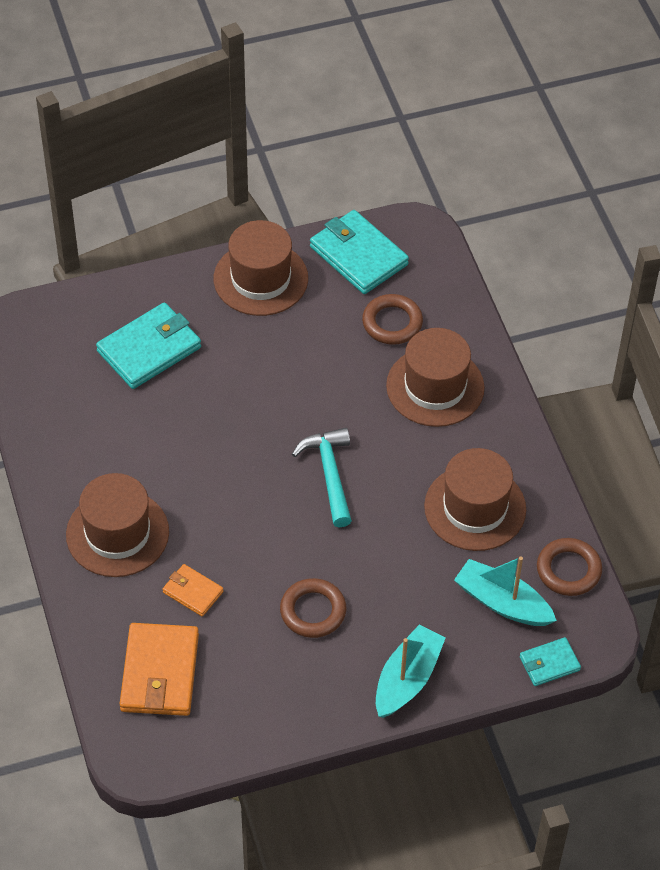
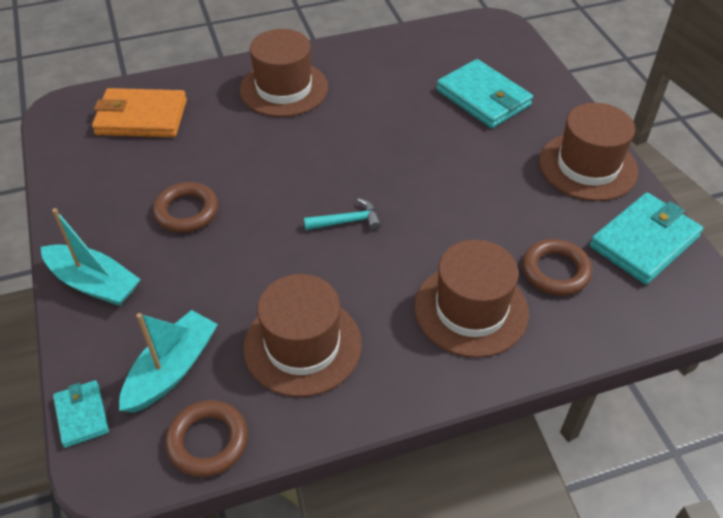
camera: 90 degrees right, 5 degrees down
(193, 592) = (219, 133): orange wallet -> none
(329, 474) = (347, 221): turquoise hammer -> turquoise hammer, size x0.66

